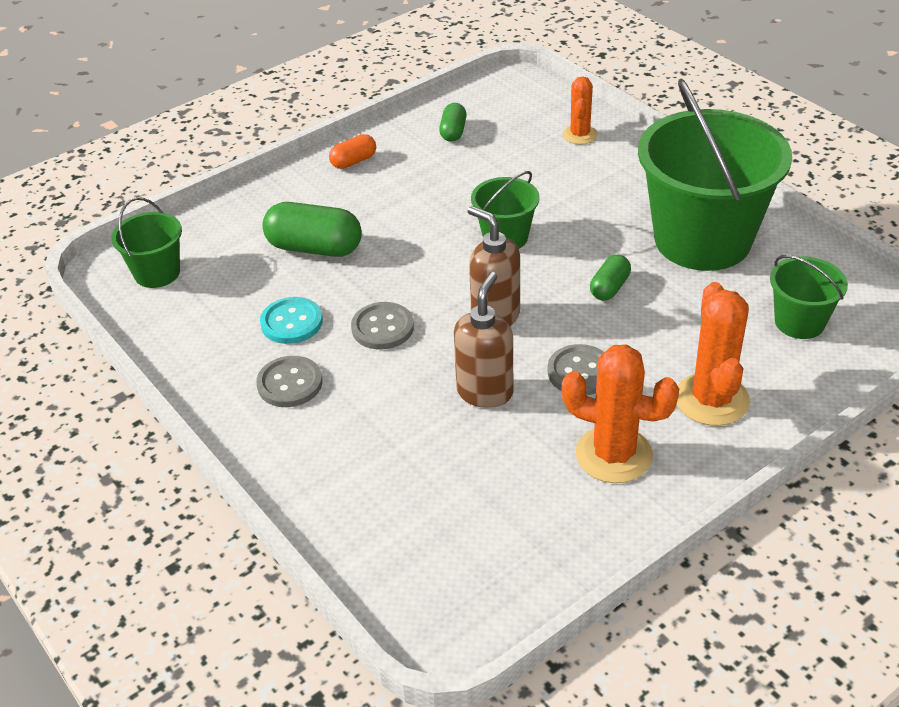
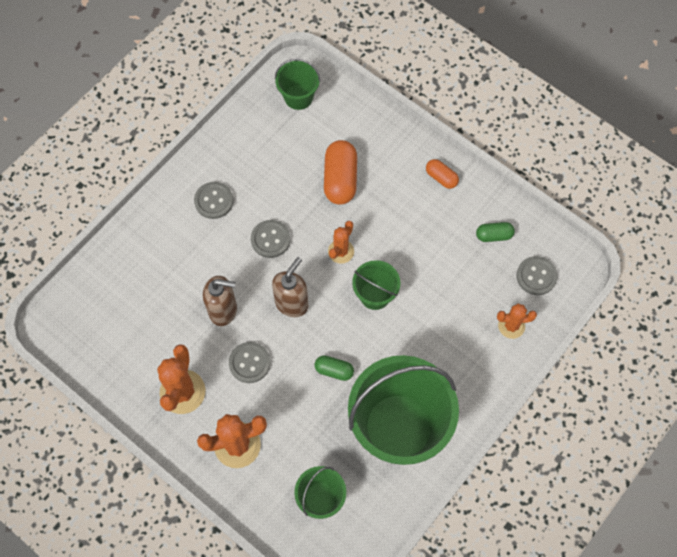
camera: 75 degrees right, 25 degrees up
(291, 322) = (266, 186): turquoise button -> none
(314, 248) = (340, 179): green capsule -> orange capsule
(428, 260) = (341, 251): none -> orange cactus
(519, 109) = (536, 276): none -> grey button

